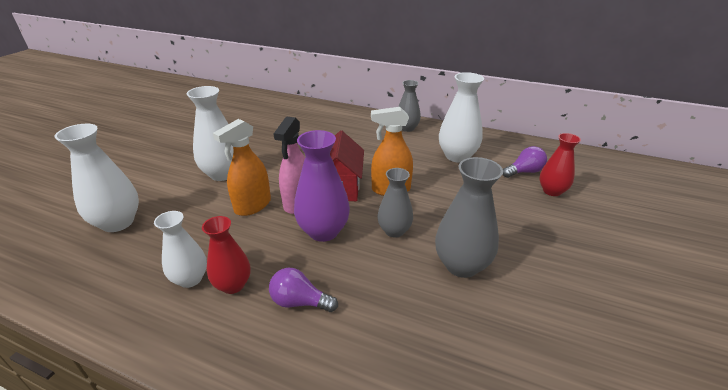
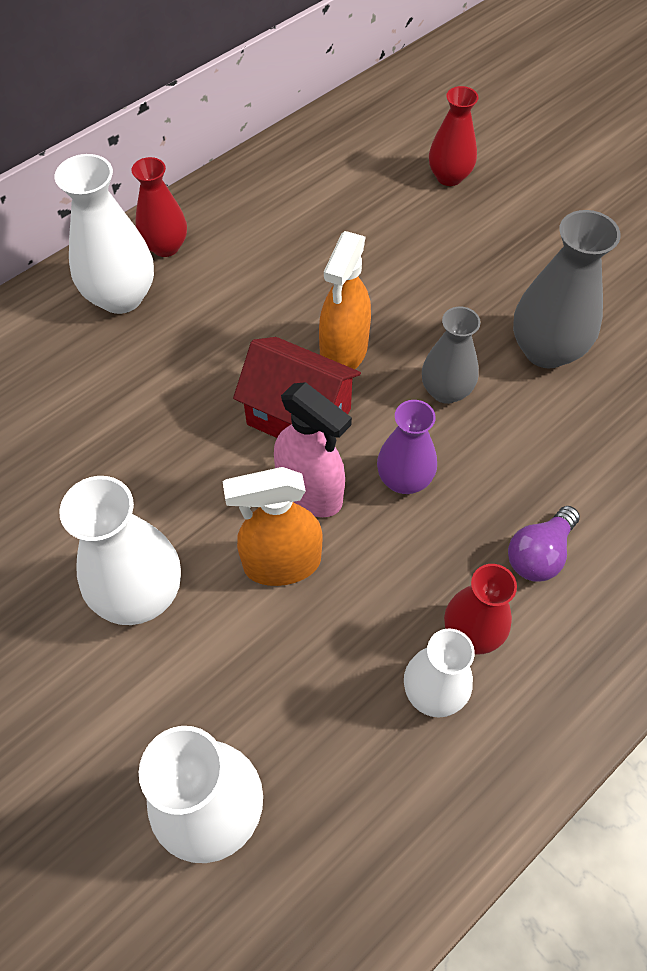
camera: 65 degrees left, 25 degrees up
(252, 206) = (281, 563): orange spray bottle -> orange spray bottle turned 105 degrees clockwise
(323, 231) = (404, 479): purple vase -> purple vase, size x0.65
(407, 128) = (165, 246): grey vase -> red vase
(457, 156) = (301, 227): white vase -> white vase (121, 296)
(524, 172) = (389, 177): purple light bulb -> none

